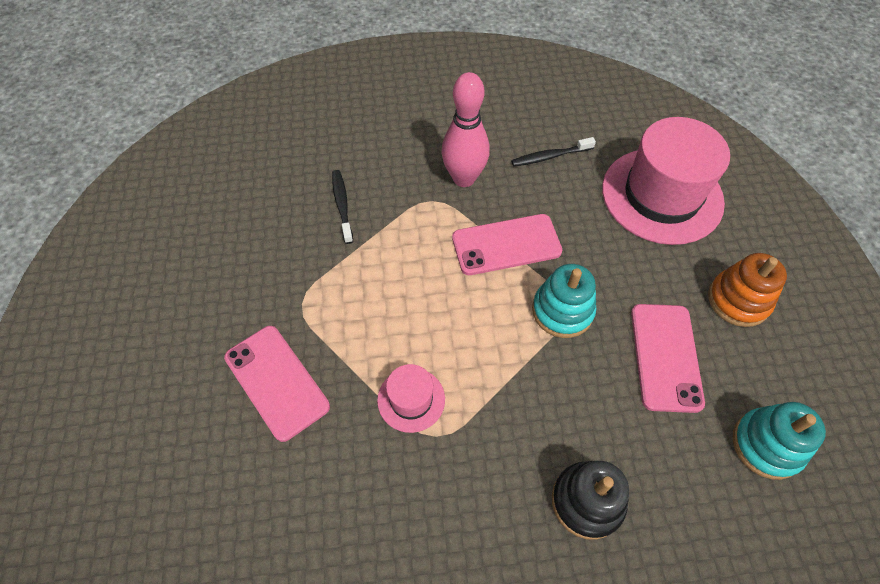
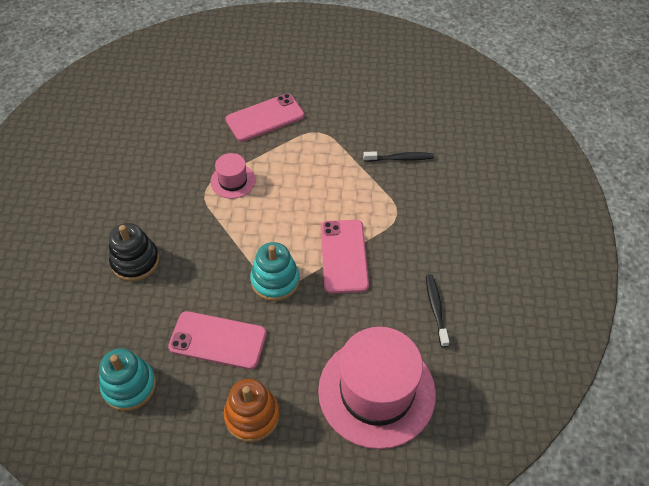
camera: 100 degrees right, 5 degrees down
(464, 178) = (417, 239): pink bowling pin -> none

